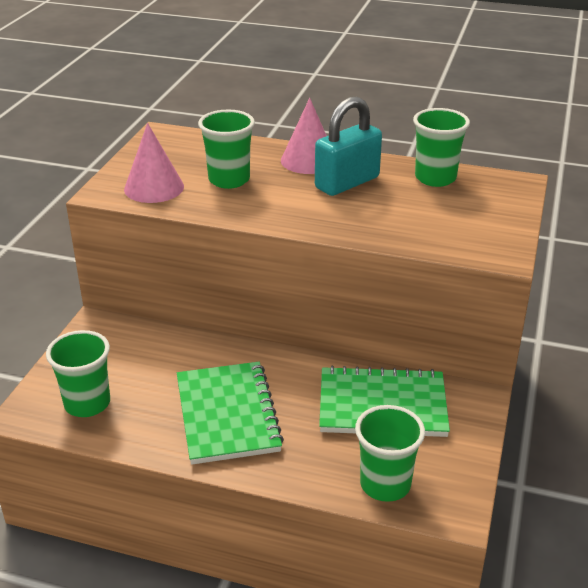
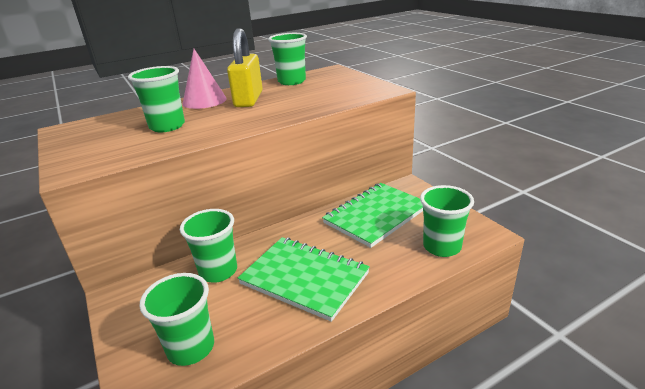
camera: 45 degrees left, 5 degrees down
(154, 188) = (113, 151): pink cone -> none
(180, 356) = (218, 271): none -> green cup
(347, 183) = (249, 99): turquoise padlock -> yellow padlock

